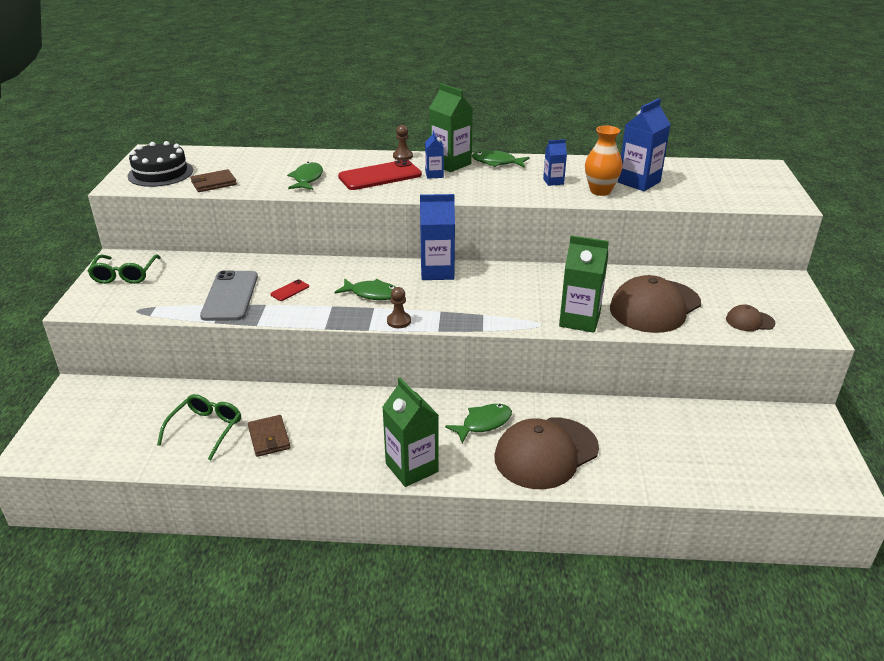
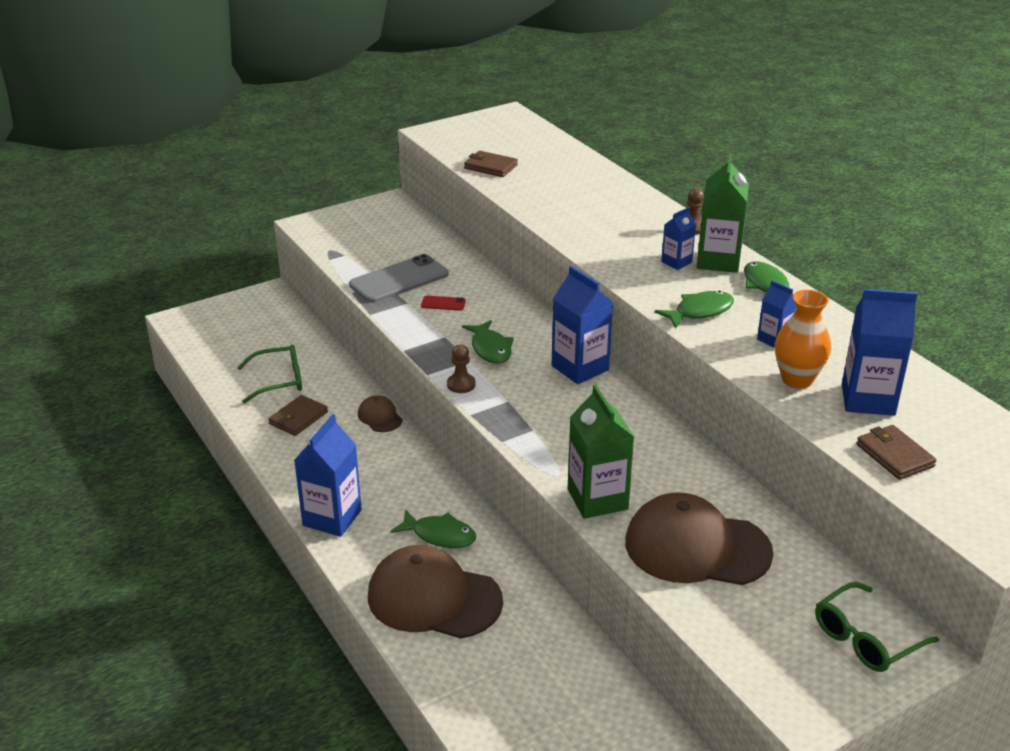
camera: 55 degrees right, 0 degrees up
(125, 275) = (373, 218): green glasses -> green glasses (866, 638)
(160, 173) = (476, 137): black cake -> none
(307, 179) = (564, 203): green fish -> green fish (700, 312)
(380, 176) = (627, 235): red phone -> none
(412, 468) = (332, 518): green carton -> blue carton
(695, 195) = (894, 455): none -> brown wallet
(749, 321) = (759, 641): brown cap -> brown cap (380, 417)

